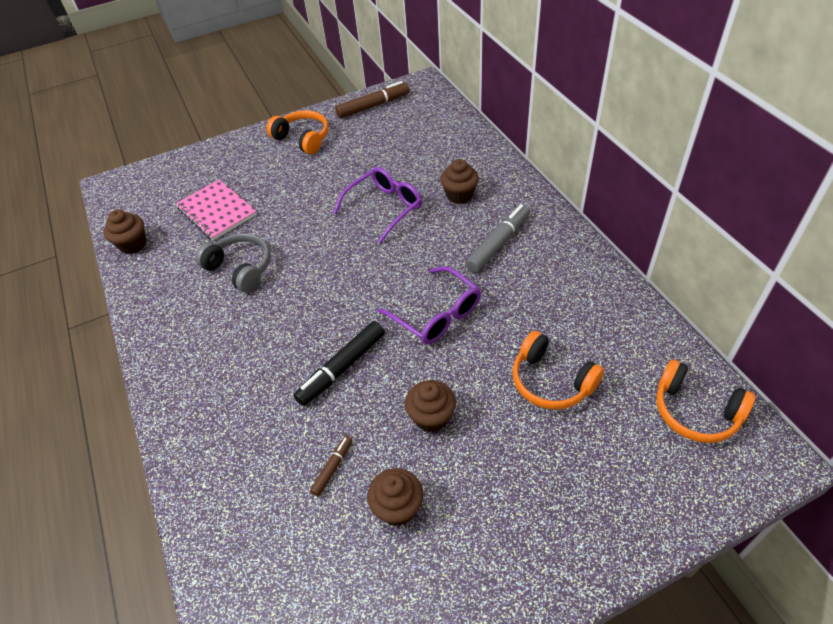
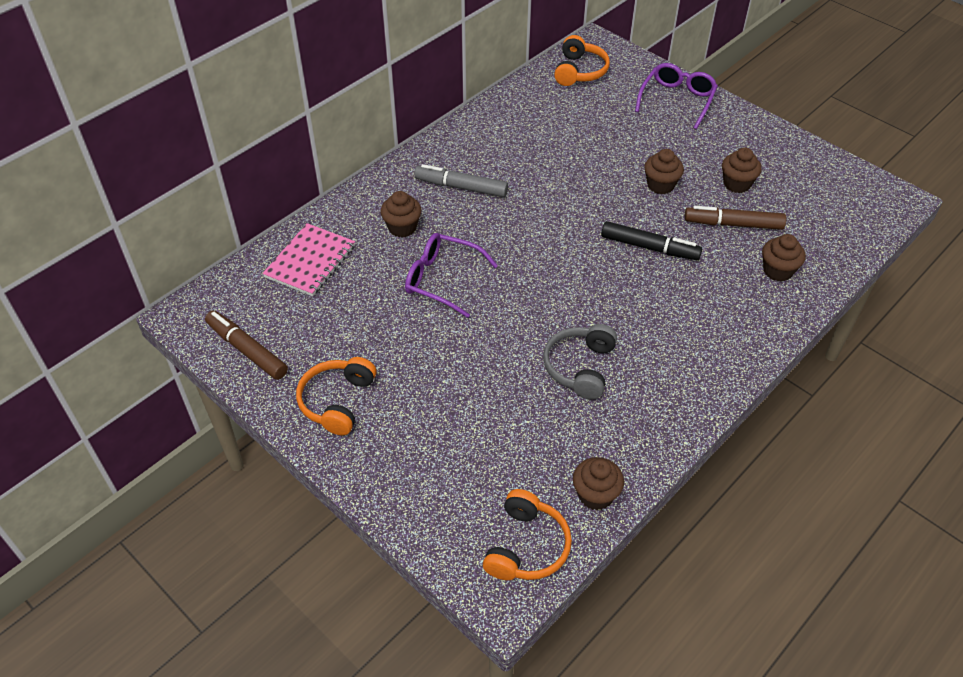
camera: 115 degrees left, 0 degrees up
(217, 211) = (505, 433): pink notebook -> pink notebook (310, 261)
(241, 479) = (777, 271): none -> brown cupcake
(332, 468) = (733, 224): brown marker -> brown marker, size x1.89
(437, 314) = (563, 206): purple glasses -> purple glasses (677, 100)
(551, 381) = (593, 134): orange headphones -> orange headphones (526, 546)

